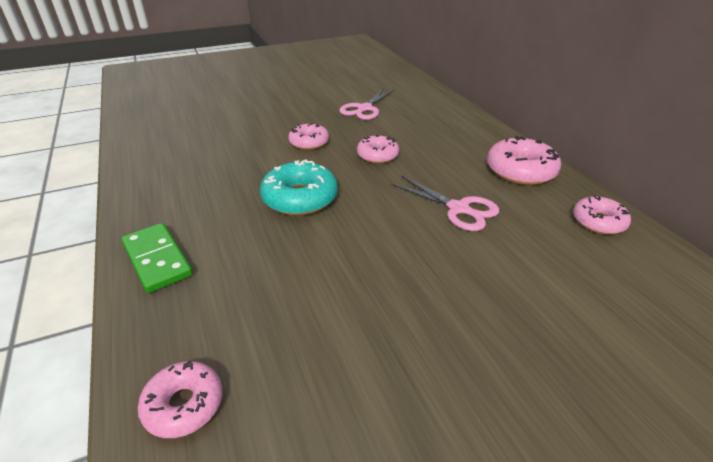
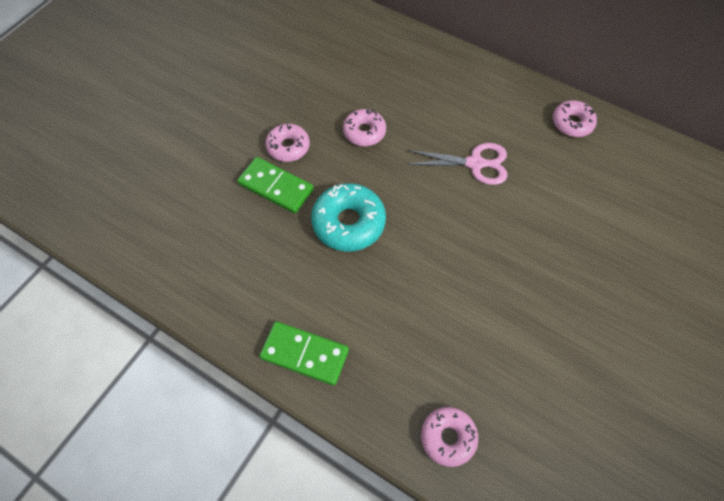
camera: 35 degrees left, 25 degrees up
(273, 158) = (276, 187): none -> green domino
(364, 109) = (294, 67): pink scissors -> none
(520, 171) = (488, 91): pink donut -> none

